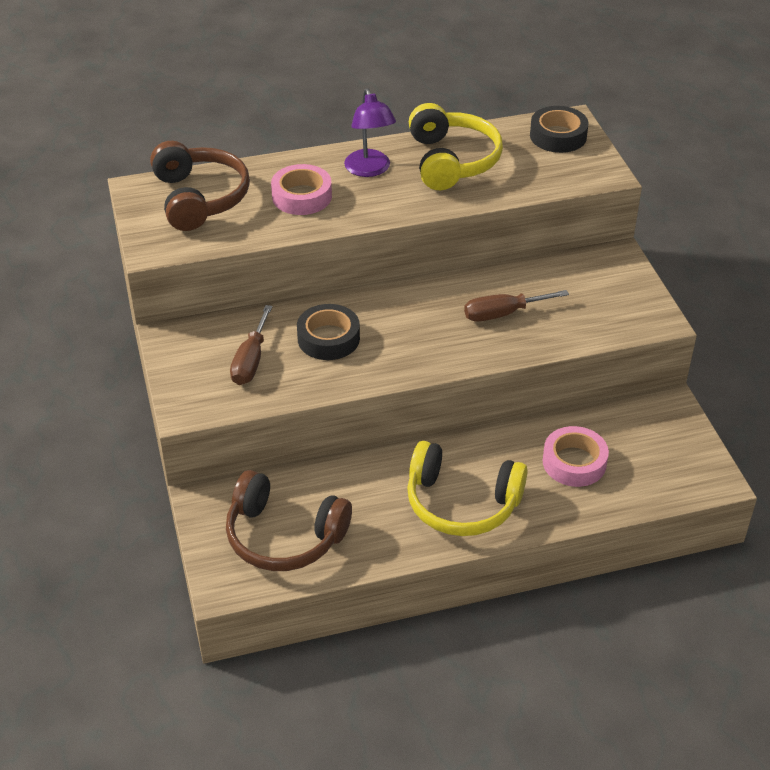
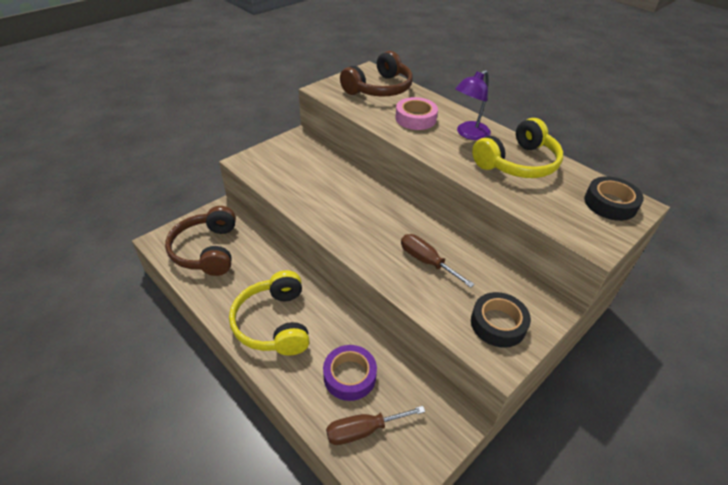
camera: 60 degrees right, 0 degrees up
(251, 361) = (298, 169): brown screwdriver -> brown screwdriver (363, 430)
(328, 338) = (339, 191): black tape -> black tape (498, 324)
(574, 462) = (349, 376): pink tape -> purple tape

